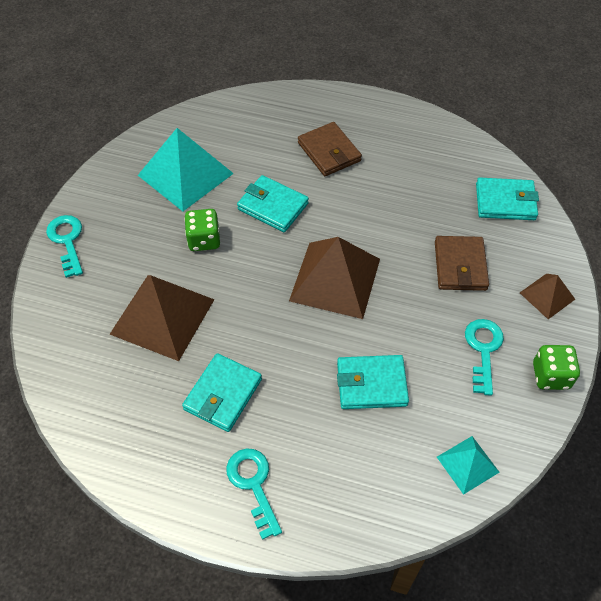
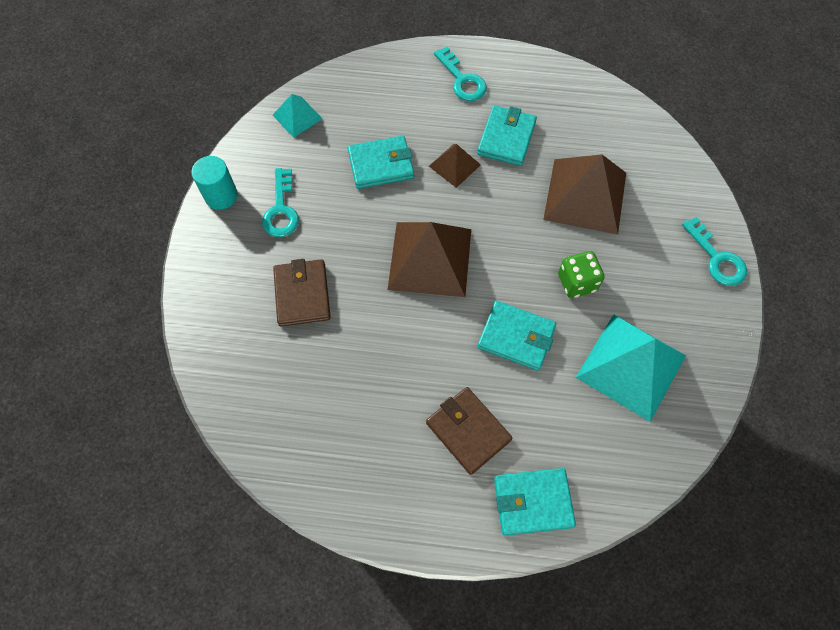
camera: 170 degrees right, 10 degrees up
(505, 202) = (248, 388): turquoise wallet -> turquoise wallet (532, 502)
(547, 296) = (214, 274): brown pyramid -> brown pyramid (454, 165)
(550, 376) = (221, 195): green dice -> turquoise cylinder

